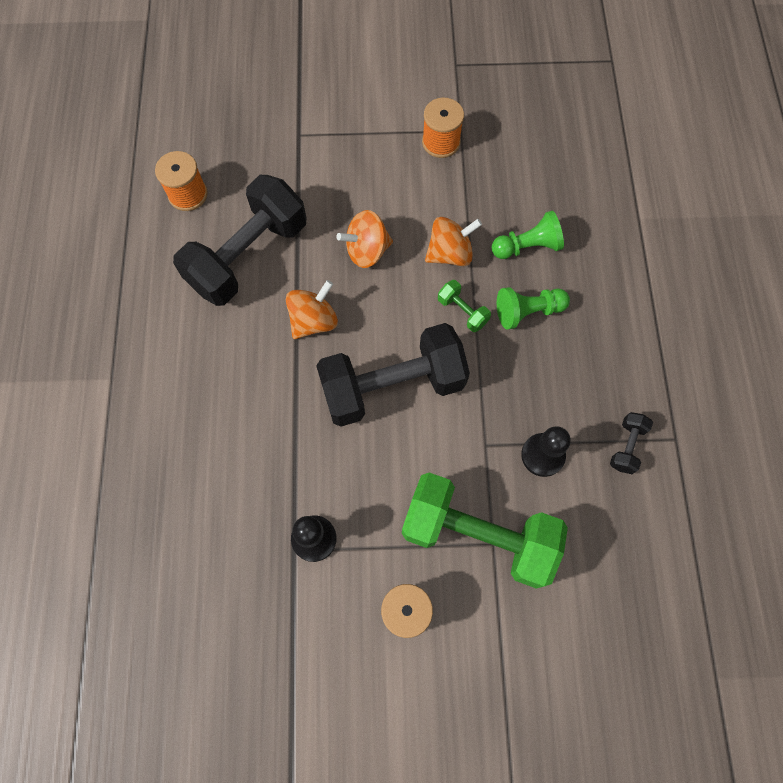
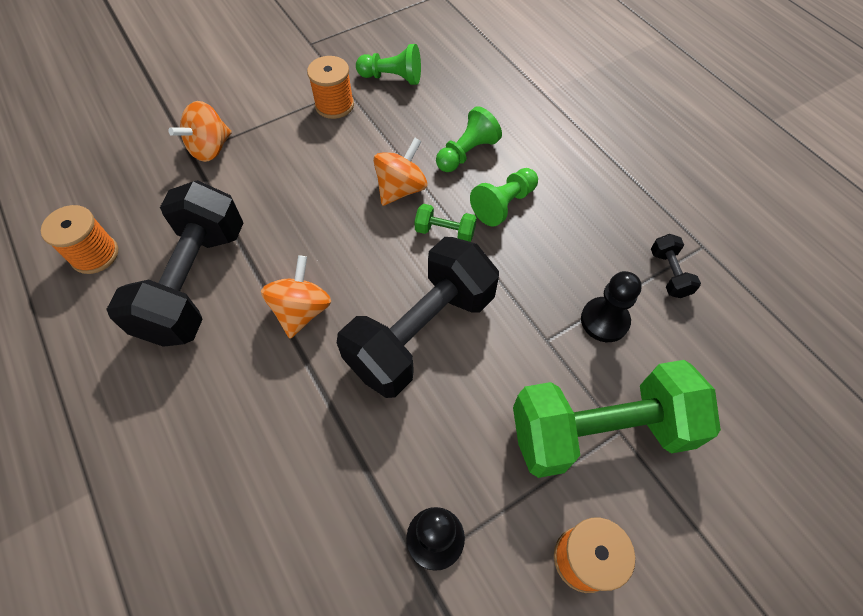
camera: 30 degrees left, 10 degrees down
(367, 251) = (319, 222): orange spinning top -> orange spinning top (210, 149)
(508, 137) = (392, 78): none -> green pawn

